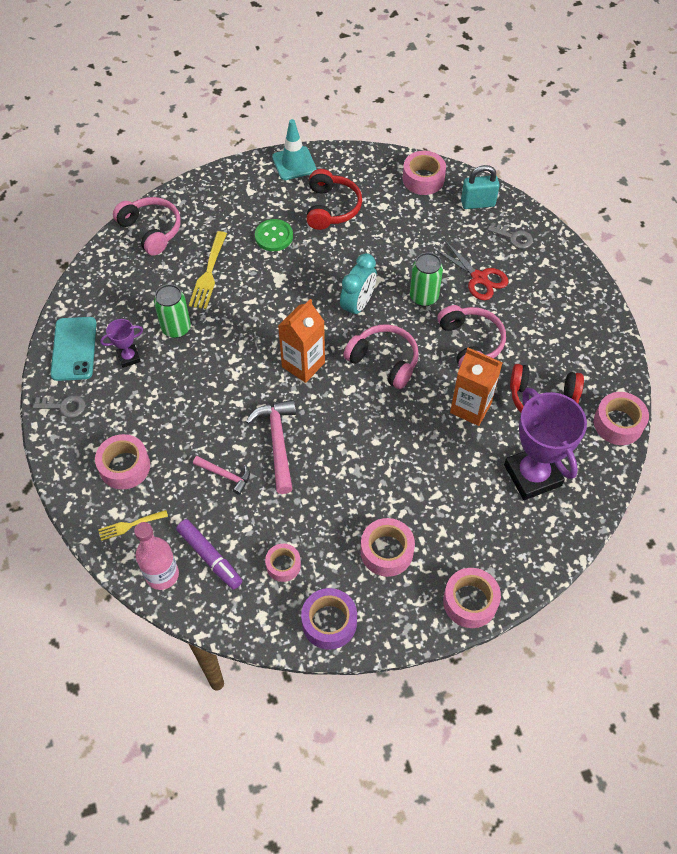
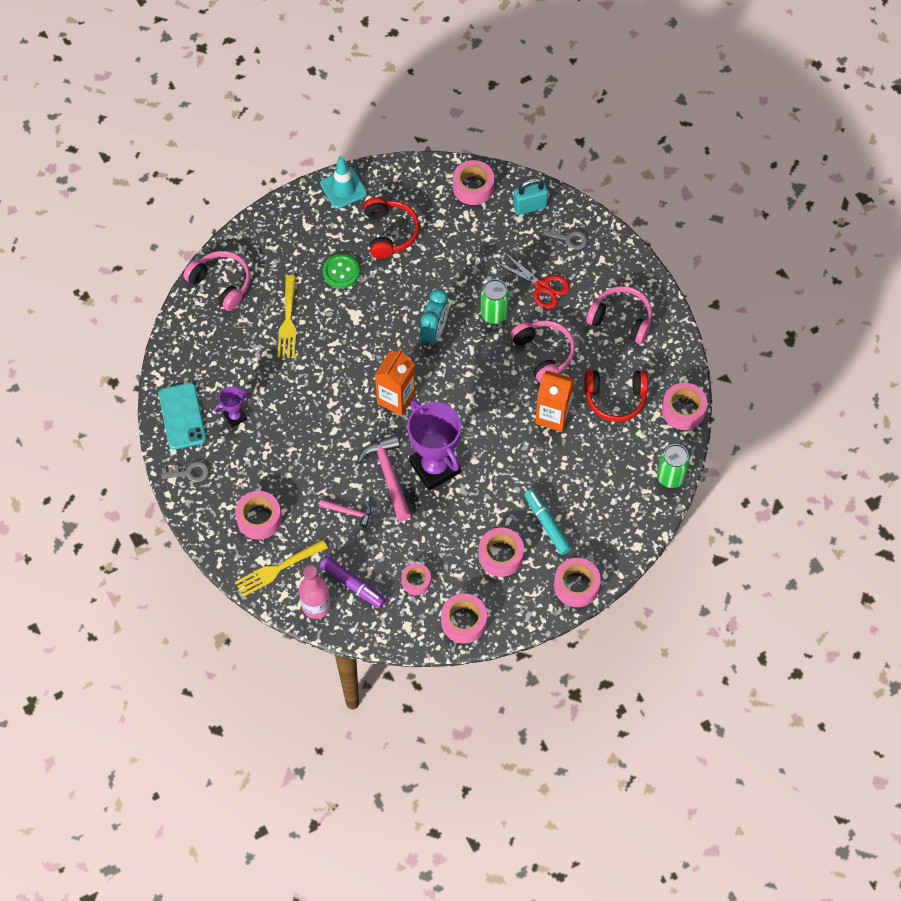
camera: 10 degrees left, 5 degrees up
(130, 525) = (277, 569): yellow fork -> yellow fork, size x1.62
(176, 328) = (271, 381): green can -> green can (670, 477)
(329, 622) = (464, 621): purple tape -> pink tape
(384, 361) = (468, 383): pink headphones -> pink headphones (621, 319)
(446, 524) = (547, 524): none -> turquoise marker
(532, 475) = (614, 469): purple trophy -> purple trophy (435, 467)

